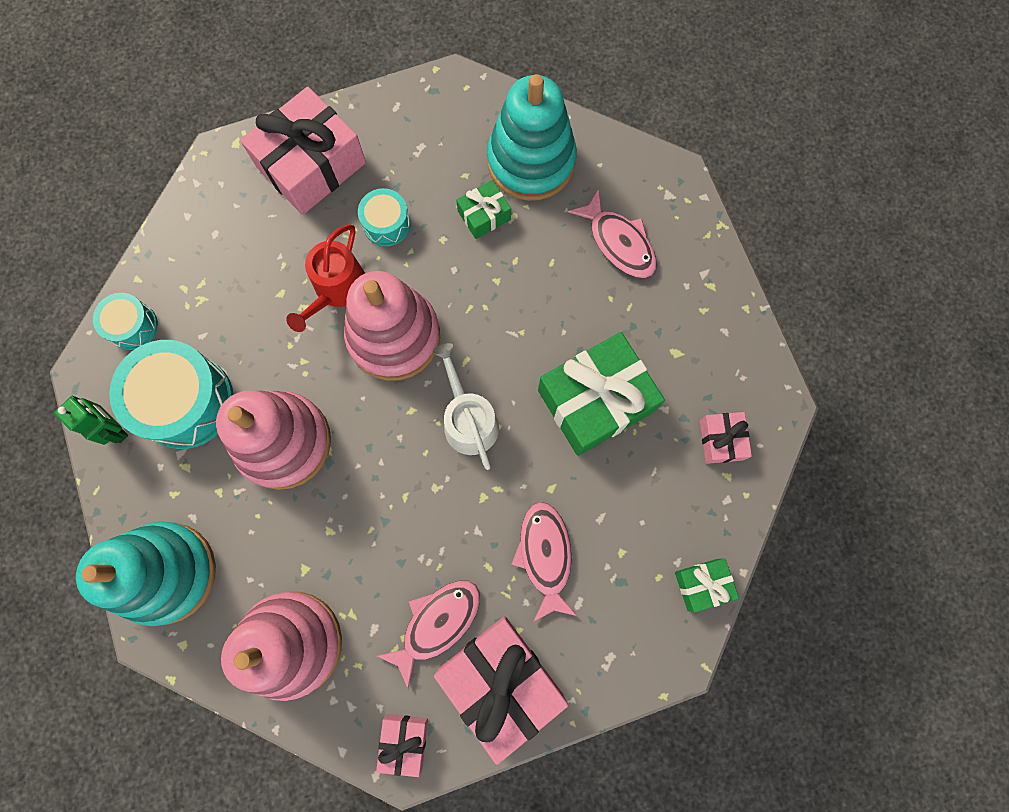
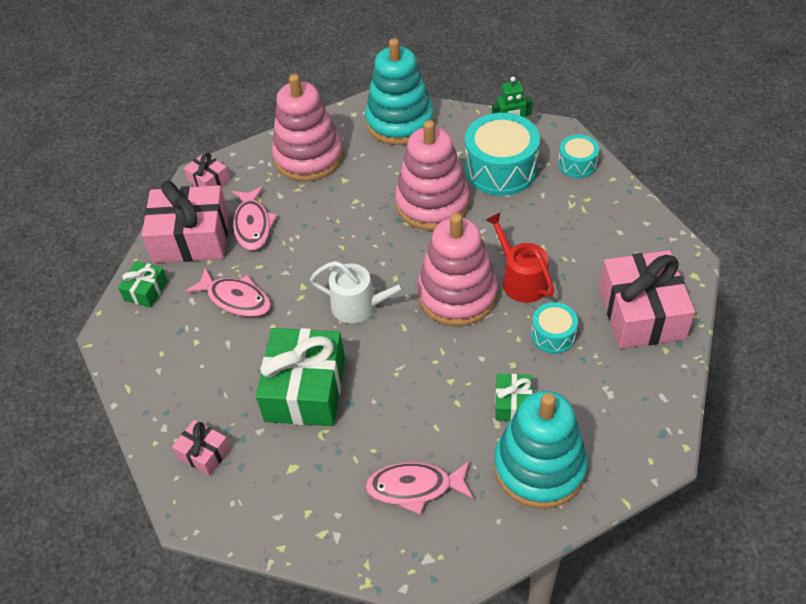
camera: 130 degrees right, 25 degrees down
(702, 584) = (131, 375): green gift -> green gift (146, 290)

